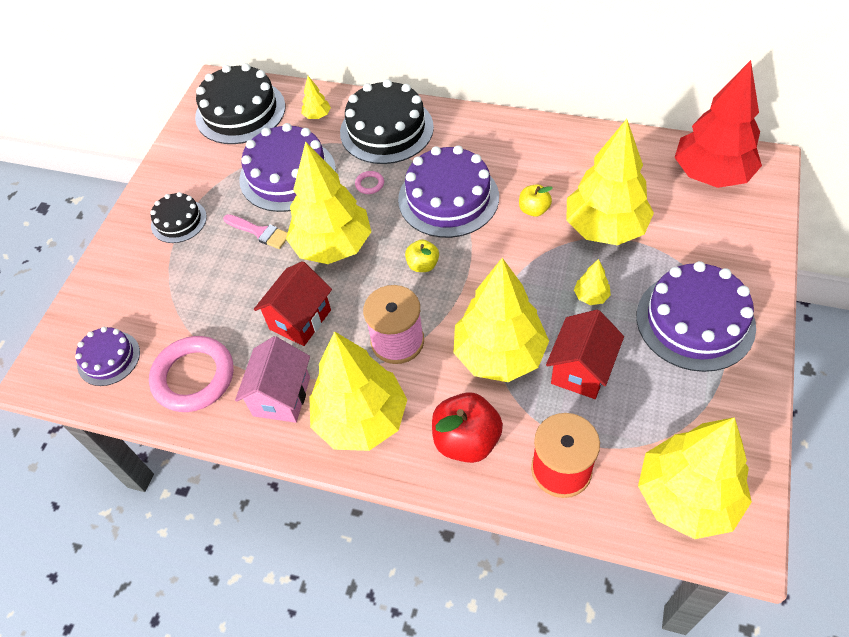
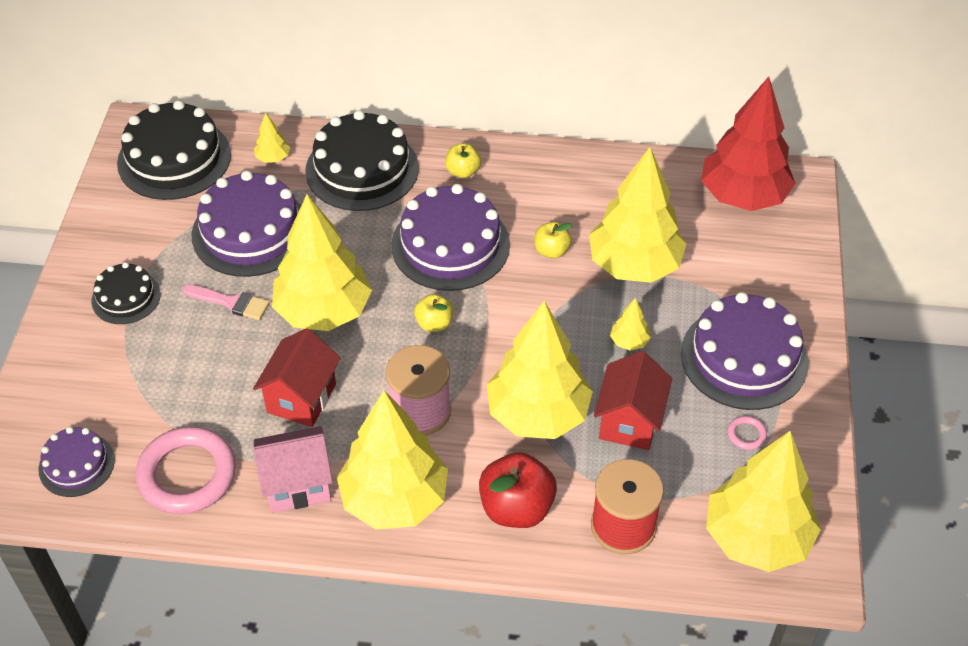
camera: 15 degrees left, 5 degrees down
(281, 396) = (297, 485): pink house -> pink house turned 75 degrees clockwise
(369, 184) = (354, 236): pink ring -> pink ring (746, 434)
(469, 136) = (463, 171): none -> yellow apple

